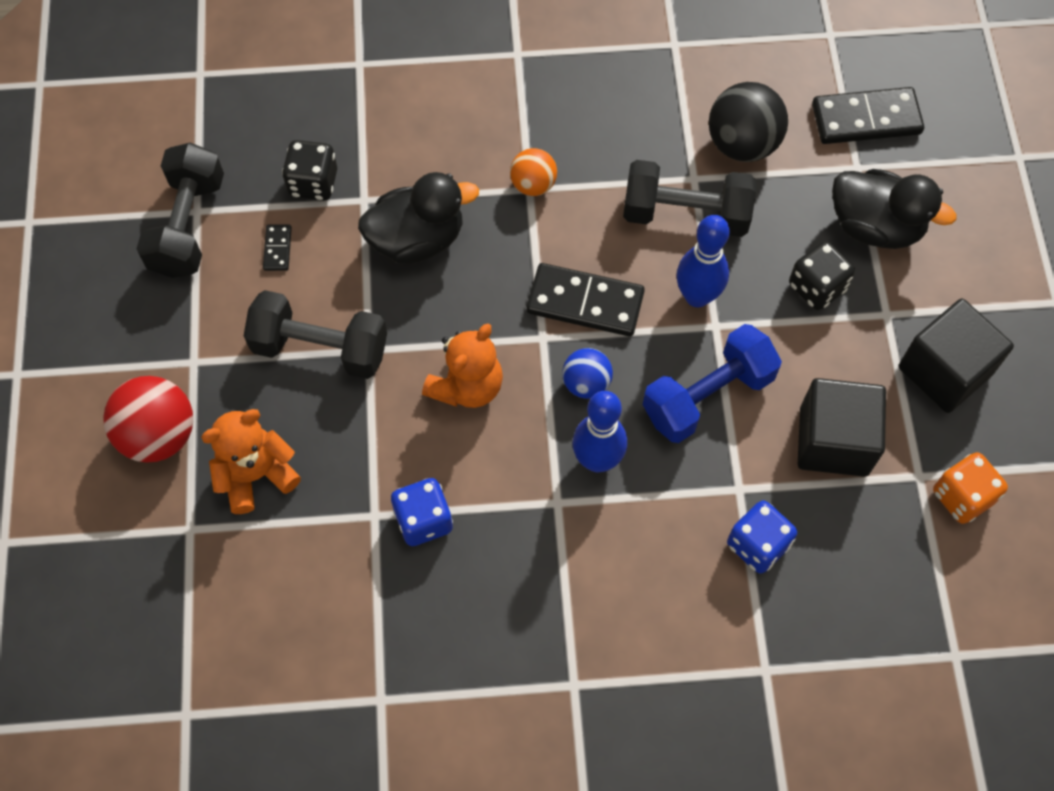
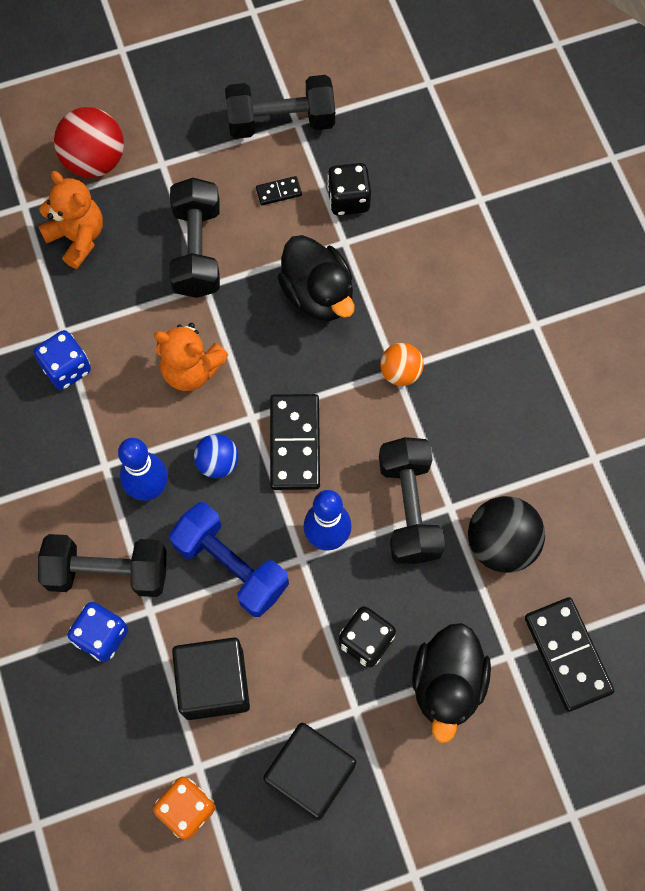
camera: 75 degrees right, 5 degrees up
(685, 524) = (108, 572): none -> black dumbbell

